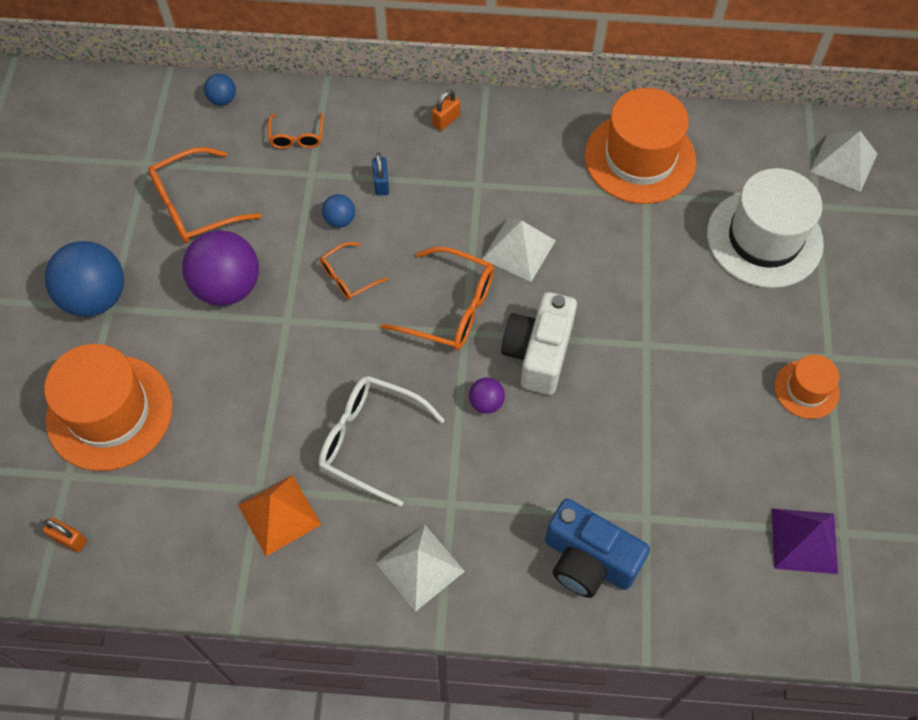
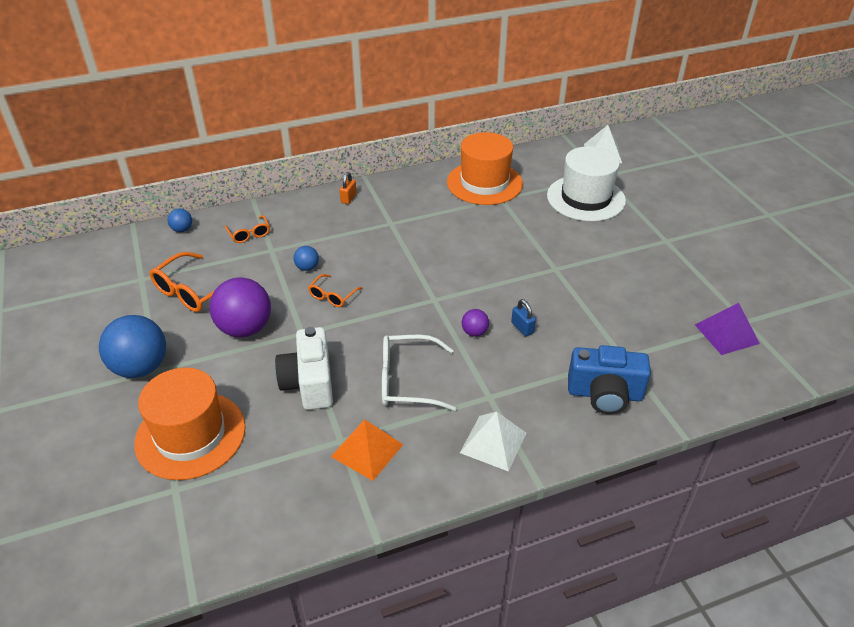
camera: 25 degrees left, 20 degrees down
(69, 539) = (200, 533): orange padlock -> none
(381, 183) = (325, 241): blue padlock -> blue padlock (522, 328)
(451, 309) = (416, 290): orange glasses -> none
(518, 249) = (440, 247): white pyramid -> none
(538, 353) = (490, 295): white camera -> white camera (309, 383)
(806, 389) = (666, 260): orange hat -> none

